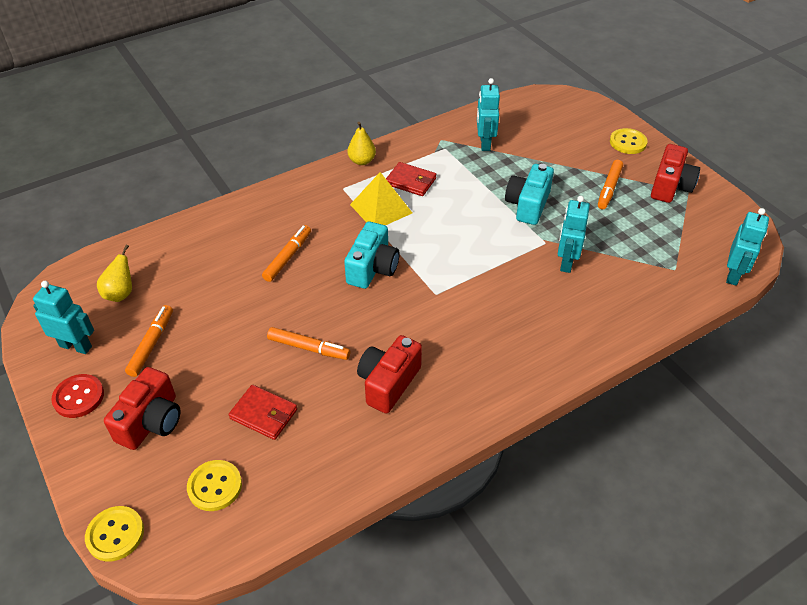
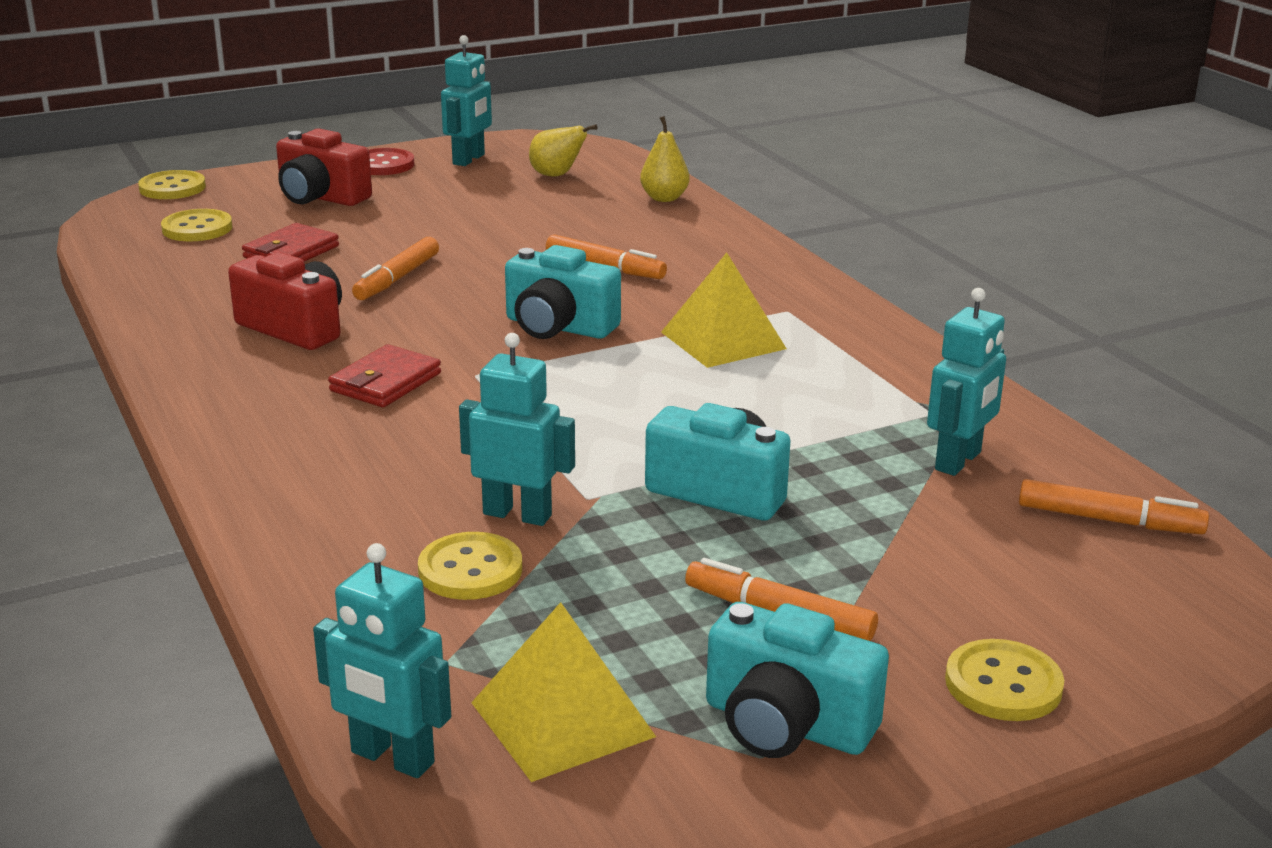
camera: 95 degrees right, 20 degrees down
(151, 344) = (452, 193): orange marker -> orange marker (1108, 520)
(362, 161) = (875, 329): yellow pear -> yellow pear (664, 198)
(410, 181) = (808, 371): red wallet -> red wallet (385, 382)
(484, 143) = (958, 461): turquoise robot -> turquoise robot turned 120 degrees clockwise
(613, 271) = (470, 570): none -> yellow button
(670, 186) = (786, 724): red camera -> turquoise camera
(692, 236) = (562, 719): none -> yellow pyramid

